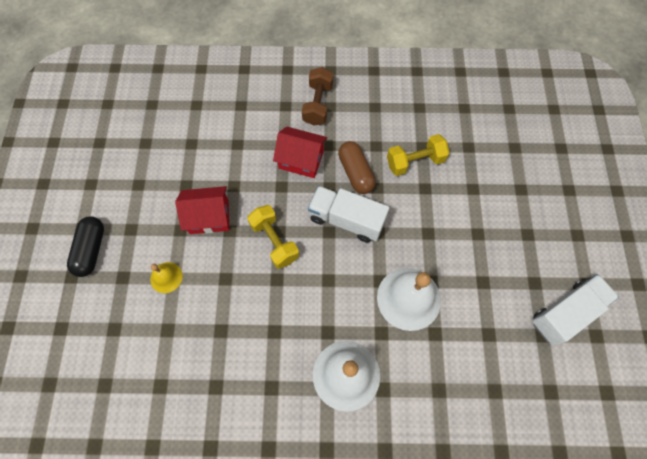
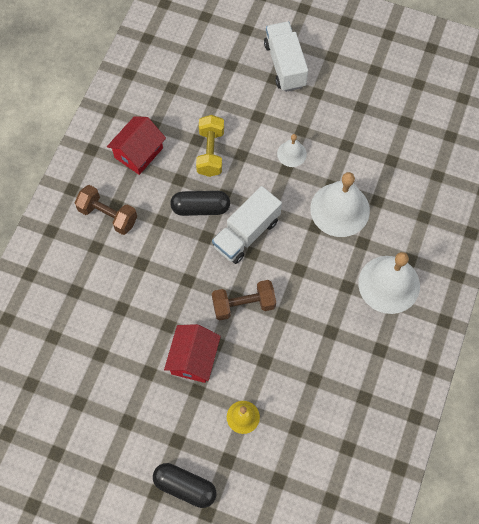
camera: 70 degrees left, 0 degrees up
(274, 241) = (243, 304): yellow dumbbell -> brown dumbbell
(301, 160) = (166, 252): red house -> red house (139, 153)
(356, 173) = (200, 208): brown capsule -> black capsule
(448, 232) = (291, 153): none -> white bell
(565, 313) = (393, 96): white truck -> white truck (285, 65)

